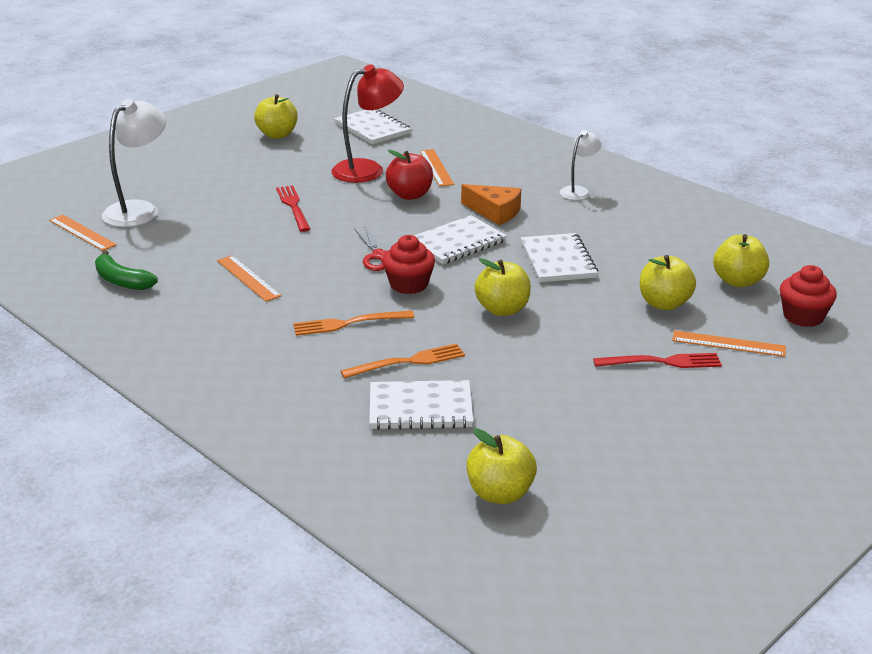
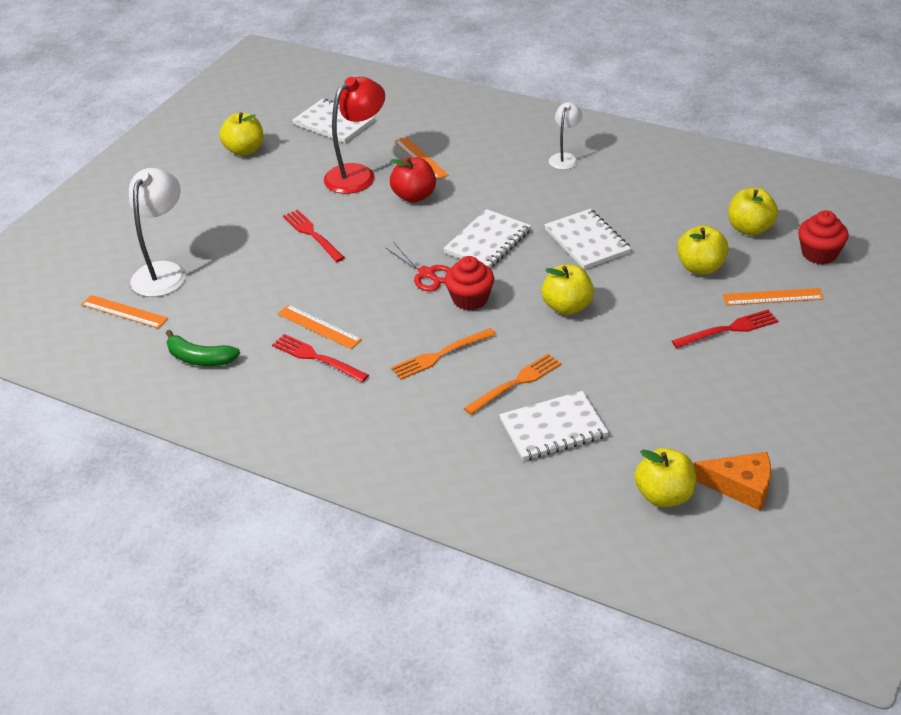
camera: 15 degrees left, 10 degrees up
(228, 301) = (316, 357): none -> red fork
(495, 212) = (503, 199): orange cheese -> orange cheese (741, 486)

